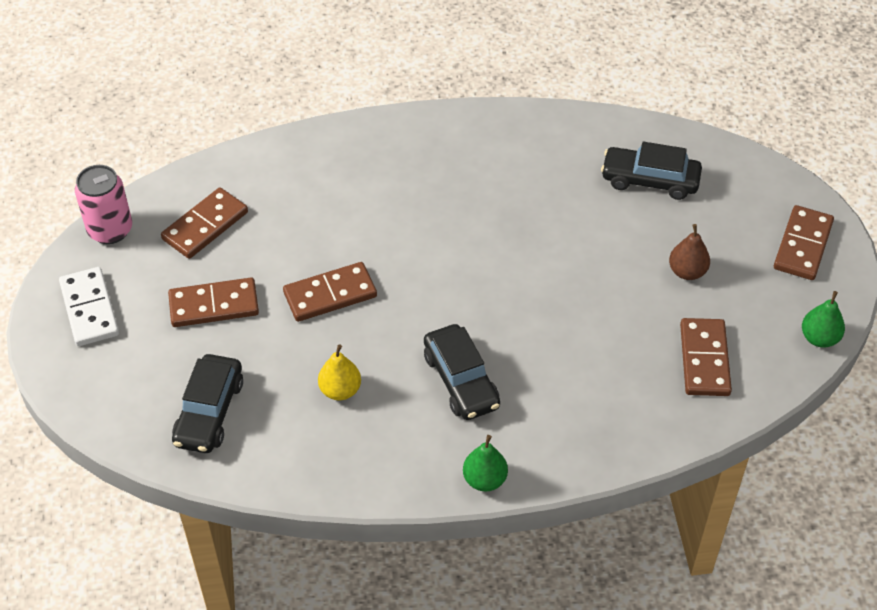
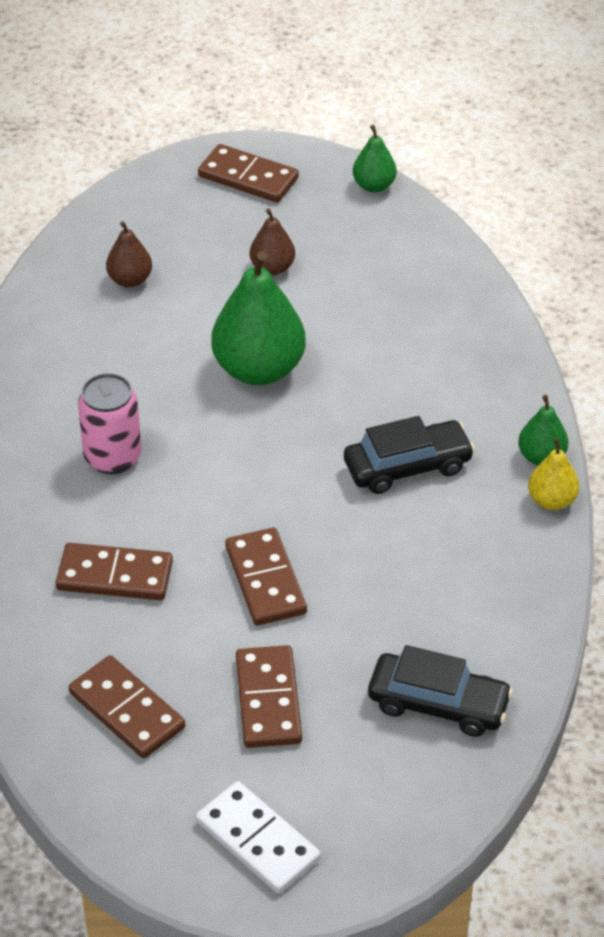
camera: 85 degrees left, 5 degrees down
(90, 309) = (258, 840): white domino -> white domino turned 60 degrees clockwise
(110, 230) = (115, 822): pink can -> pink can (113, 457)
(340, 390) = (413, 575): yellow pear -> yellow pear (551, 500)
(560, 272) = (259, 369): none -> green pear
(650, 180) = (130, 280): black car -> brown pear
(704, 359) = (394, 271): brown domino -> brown domino (114, 576)

